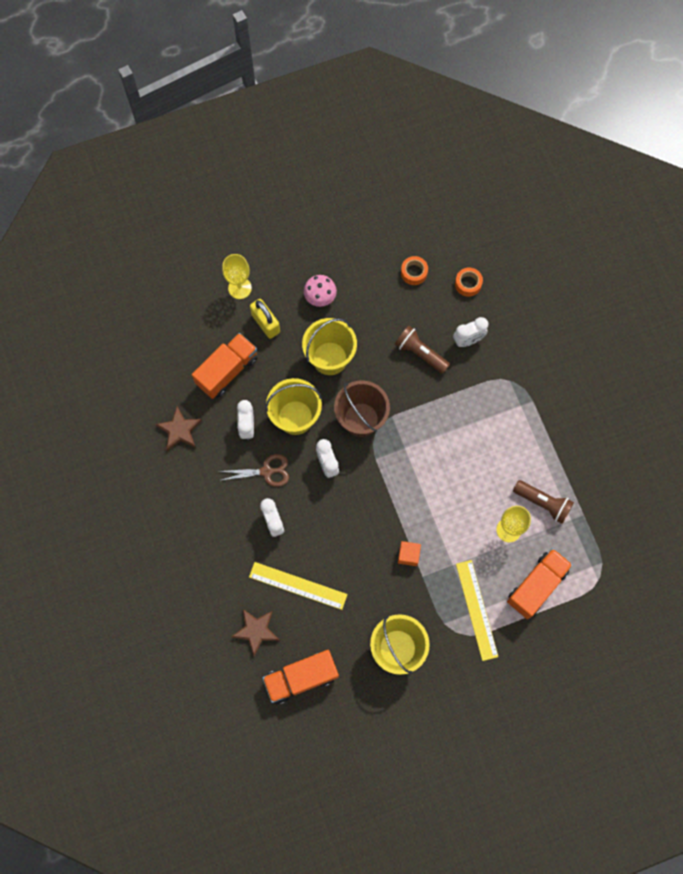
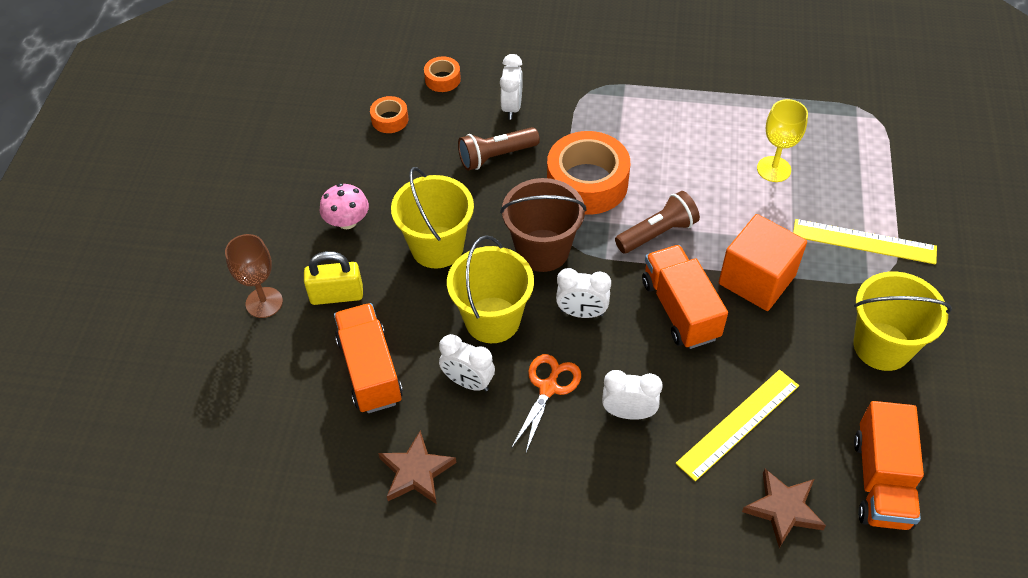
camera: 60 degrees left, 20 degrees down
(239, 288) = (264, 302): yellow goblet -> brown goblet
(266, 471) = (548, 388): brown scissors -> orange scissors
(408, 555) = (756, 279): orange cube -> orange cube, size x2.02
(429, 419) = (587, 183): none -> orange tape
(536, 586) = (858, 173): orange truck -> orange truck (680, 309)
(543, 503) = (756, 126): brown flashlight -> brown flashlight (657, 233)

